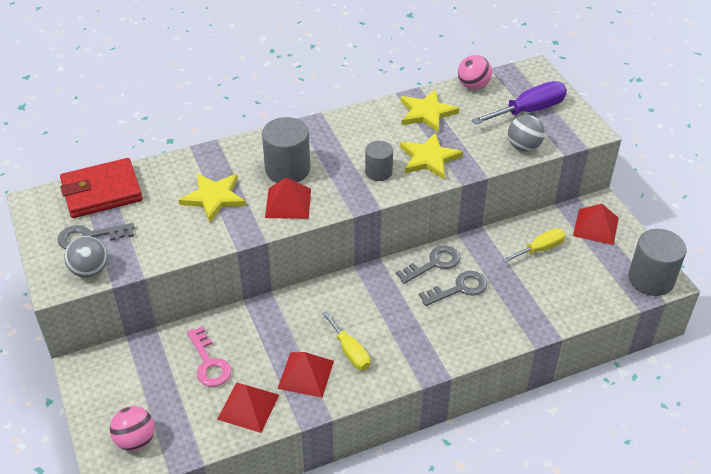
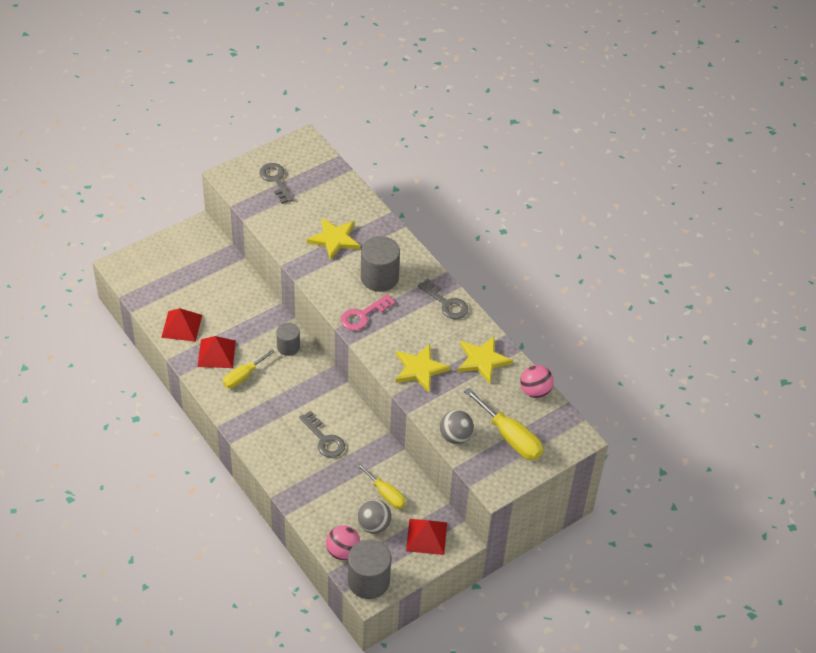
camera: 75 degrees right, 5 degrees up
(90, 270) = (243, 189): grey ball -> grey ball (374, 525)
(102, 192) = (324, 174): red wallet -> none
(135, 440) = (144, 272): pink ball -> pink ball (342, 551)
(209, 363) = (216, 295): pink key -> pink key (363, 315)
(288, 203) = (340, 285): red pyramid -> none
(378, 172) = (392, 337): grey cylinder -> grey cylinder (288, 347)
(434, 263) = (349, 418): grey key -> grey key (446, 303)
(529, 110) = (510, 437): purple screwdriver -> yellow screwdriver

